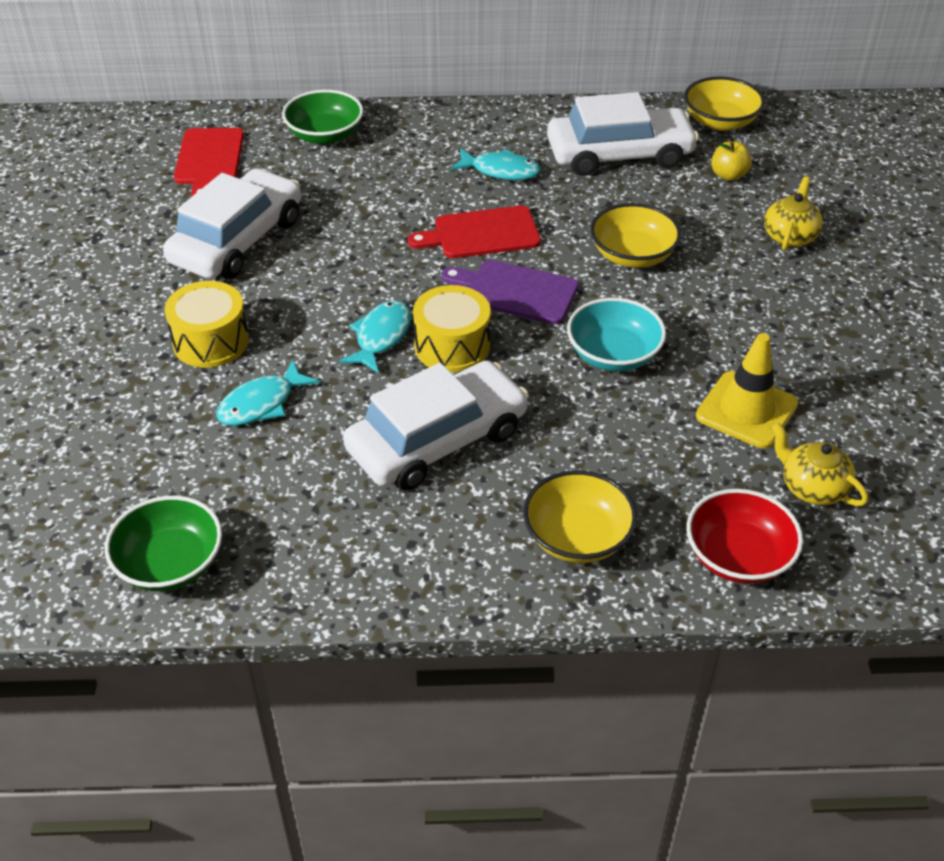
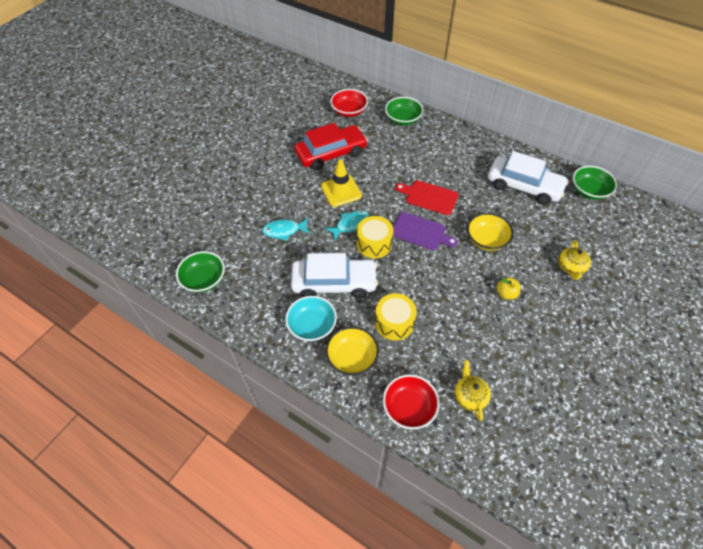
camera: 35 degrees right, 10 degrees up
(209, 160) = (349, 111): red cutting board -> red bowl
(211, 341) = (287, 194): yellow drum -> yellow drum (394, 322)
(237, 240) = (331, 153): white car -> red car
(500, 171) = (462, 170): turquoise fish -> none
(515, 292) = (420, 232): purple cutting board -> purple cutting board turned 150 degrees clockwise
(613, 354) = (437, 283): turquoise bowl -> turquoise bowl (312, 325)
(720, 121) = (589, 191): yellow bowl -> green bowl
(728, 175) = (568, 221): yellow apple -> yellow apple (506, 294)
(746, 410) = (472, 342): yellow traffic cone -> yellow traffic cone (341, 191)
(790, 236) = (571, 267): yellow teapot -> yellow teapot turned 135 degrees clockwise

